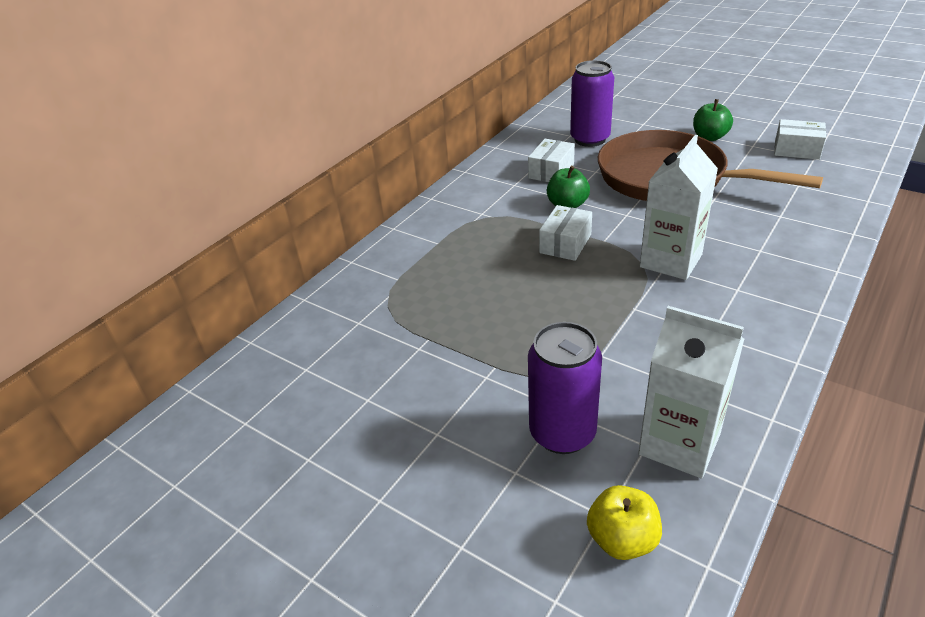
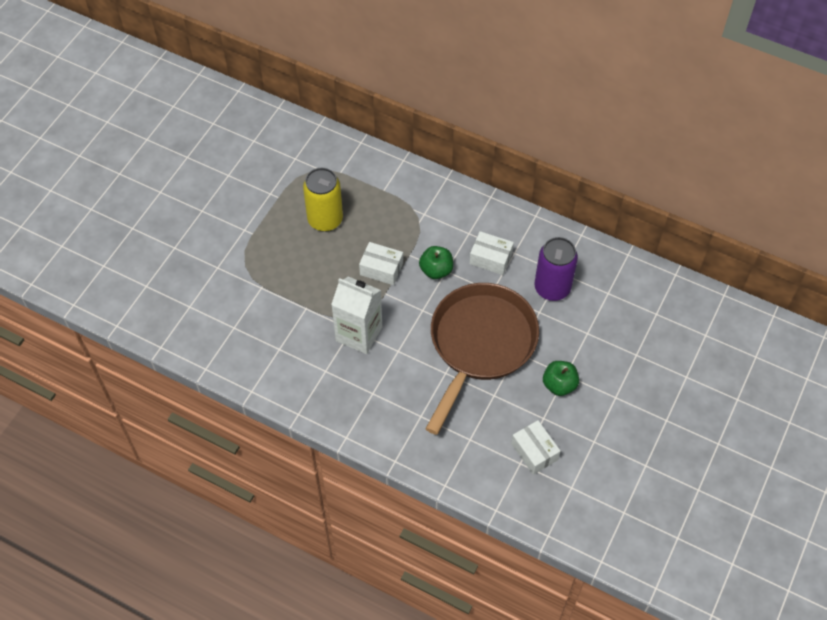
camera: 80 degrees right, 20 degrees up
(479, 291) = (325, 219): none -> yellow can
(562, 433) = (199, 267): purple can -> none
(622, 539) = (132, 292): yellow apple -> none
(679, 444) = (189, 321): white carton -> none
(796, 150) = (534, 452): white box -> white box turned 45 degrees counterclockwise

